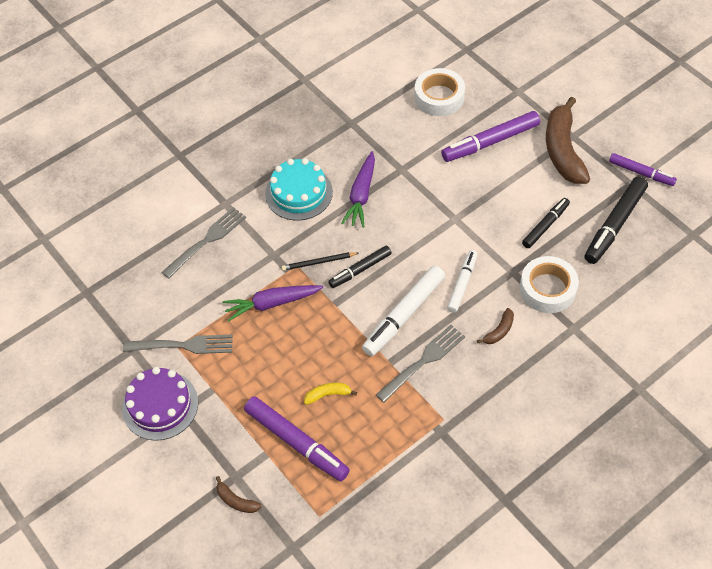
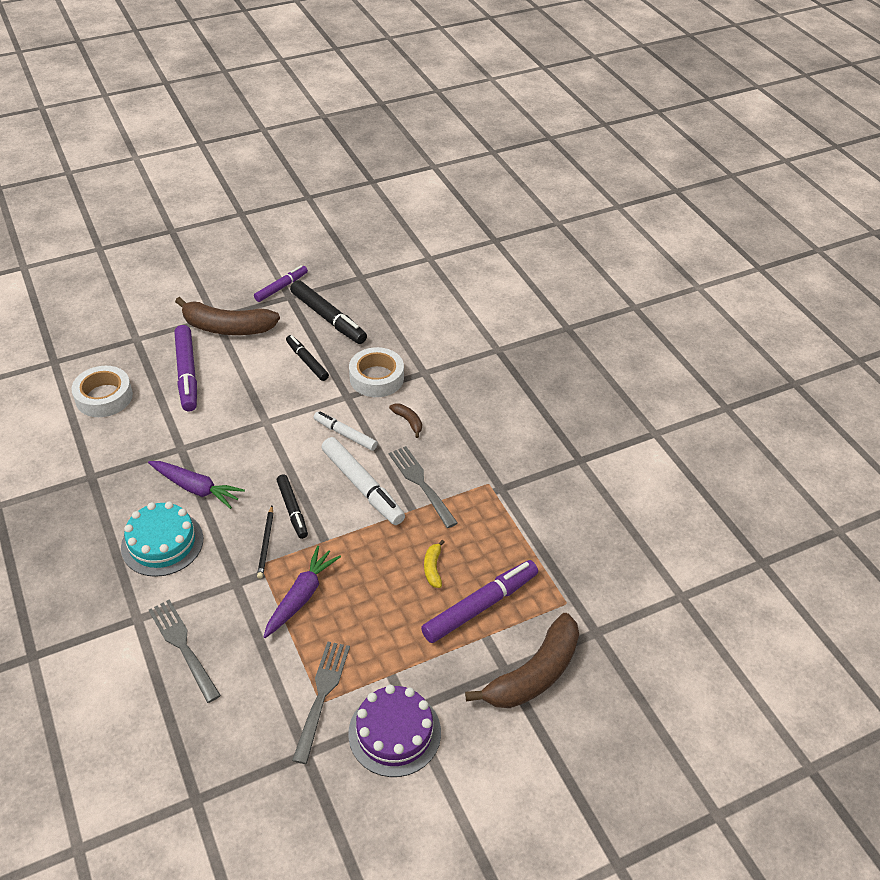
camera: 80 degrees left, 10 degrees down
(236, 501) = (534, 674): brown banana -> brown banana, size x2.32
(272, 303) = (301, 596): purple carrot -> purple carrot turned 150 degrees counterclockwise

